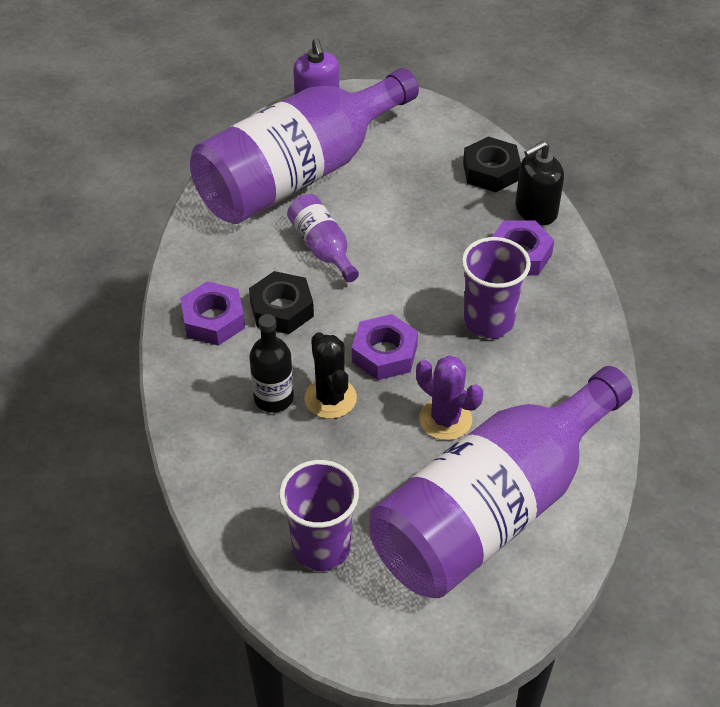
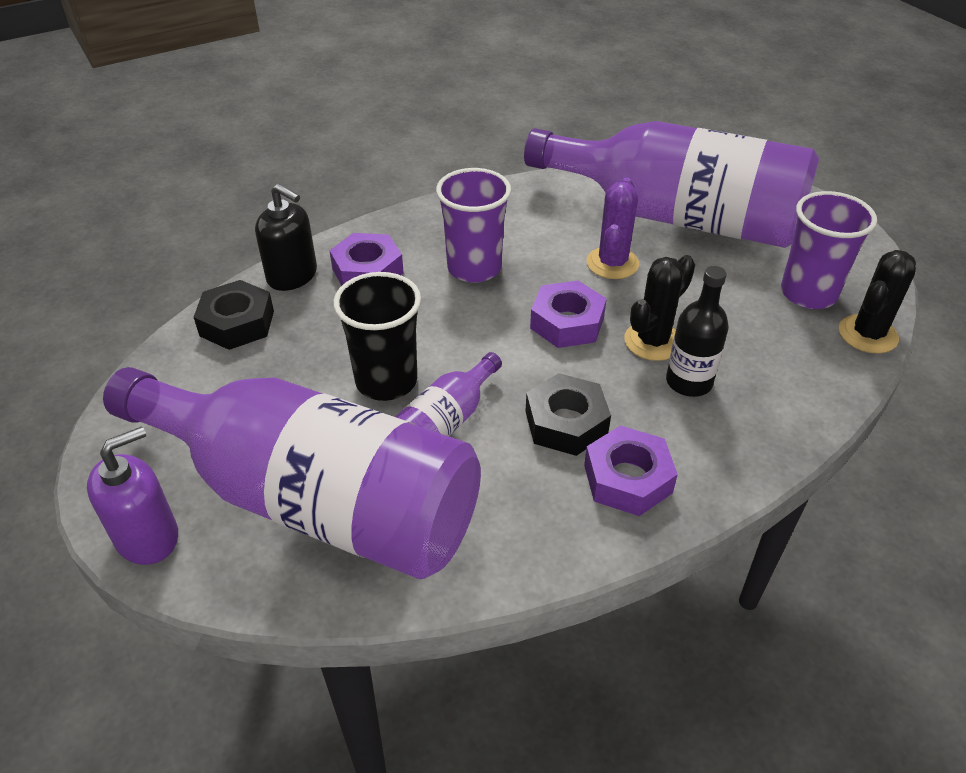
camera: 115 degrees left, 5 degrees down
(245, 557) = (867, 334): none -> black cactus
(382, 231) = (386, 381): none -> black cup

